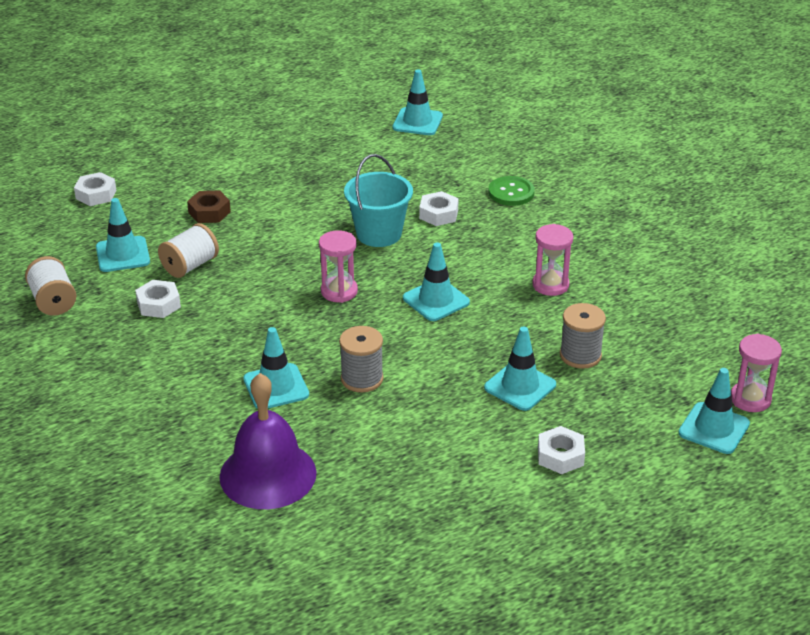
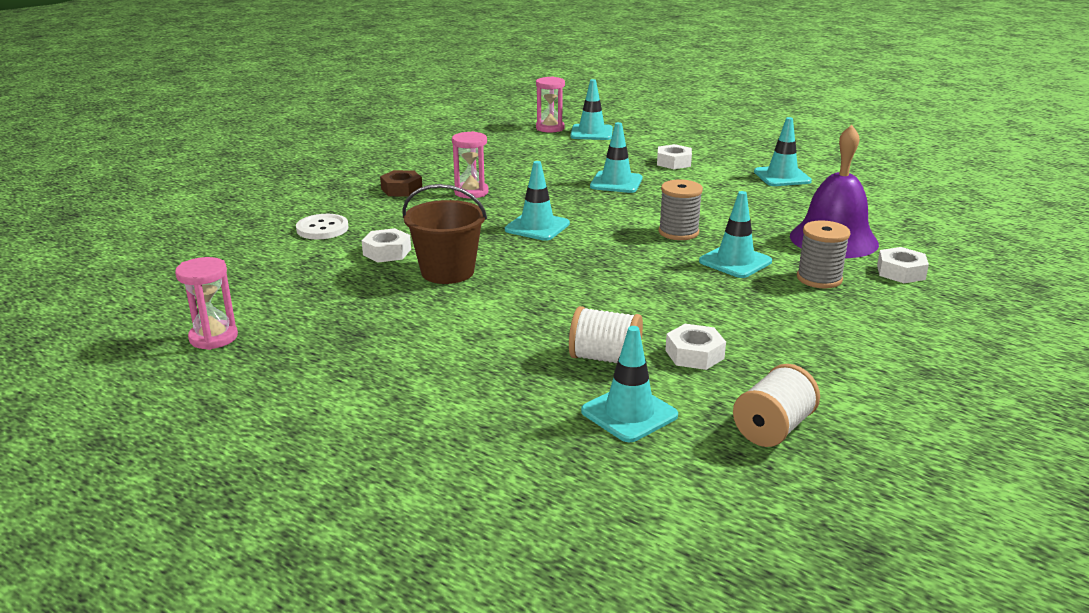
camera: 115 degrees left, 10 degrees down
(96, 194) = (505, 497): white nut -> white nut (901, 272)
(209, 212) = (480, 382): brown nut -> brown nut (401, 189)
(339, 291) = (567, 268): pink hourglass -> pink hourglass (213, 338)
(379, 234) = (447, 272): turquoise bucket -> brown bucket
(417, 122) = (172, 302): turquoise traffic cone -> turquoise traffic cone (782, 177)
(511, 193) = (322, 229): green button -> white button
(580, 355) = (556, 171): grey spool -> grey spool (819, 279)

